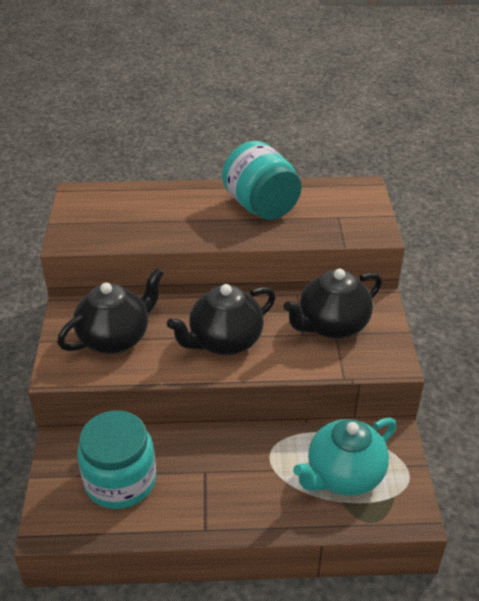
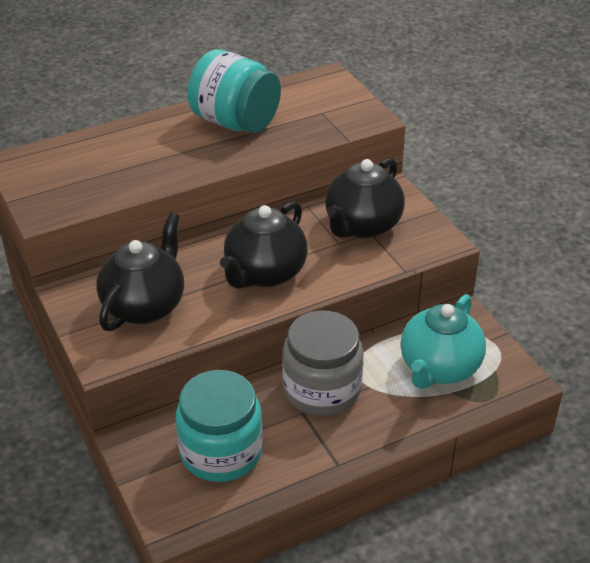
camera: 25 degrees left, 0 degrees up
(232, 457) = (322, 389): none -> grey jar

